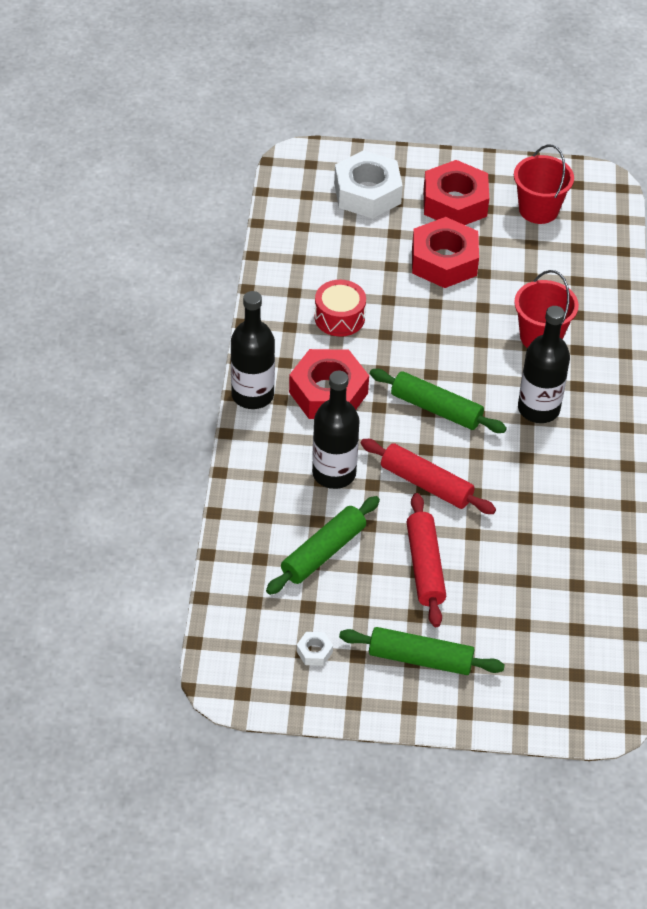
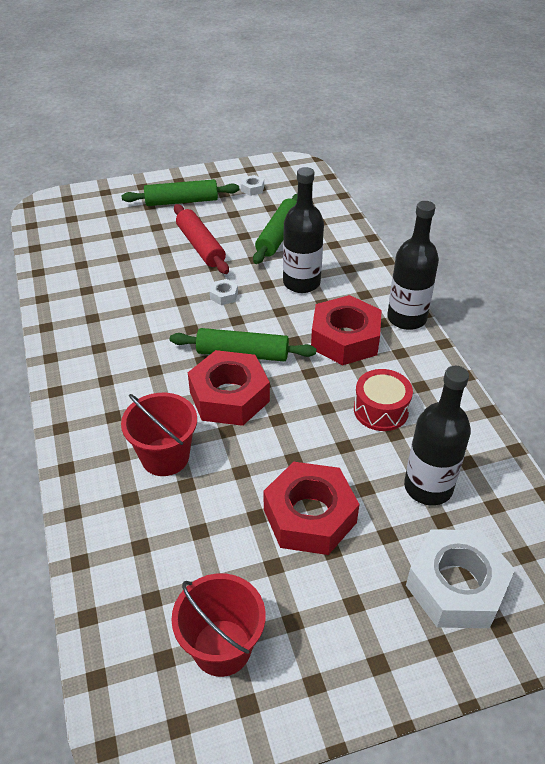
camera: 160 degrees right, 5 degrees down
(426, 484) = (224, 295): red rolling pin -> white nut
(455, 203) = (339, 614): red nut -> red nut (229, 396)
(538, 409) = (146, 382): black bottle -> black bottle (428, 487)

